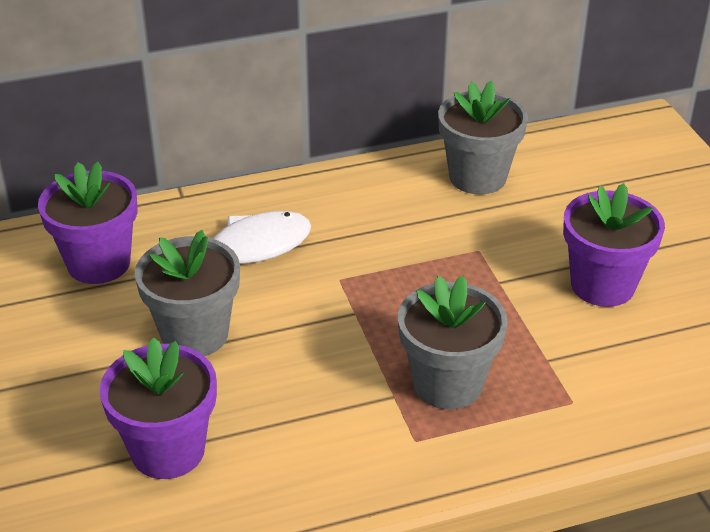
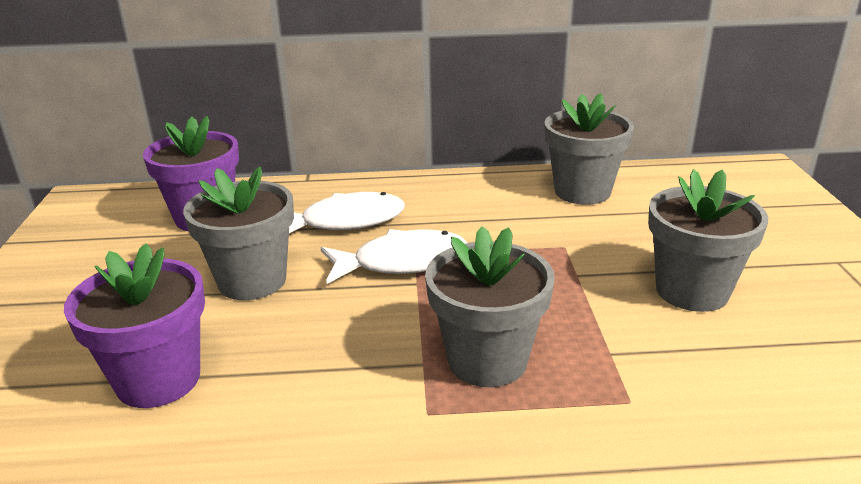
camera: 15 degrees right, 10 degrees down
(332, 291) = (402, 262): none -> white fish
(602, 285) = (692, 291): purple flower pot -> grey flower pot

